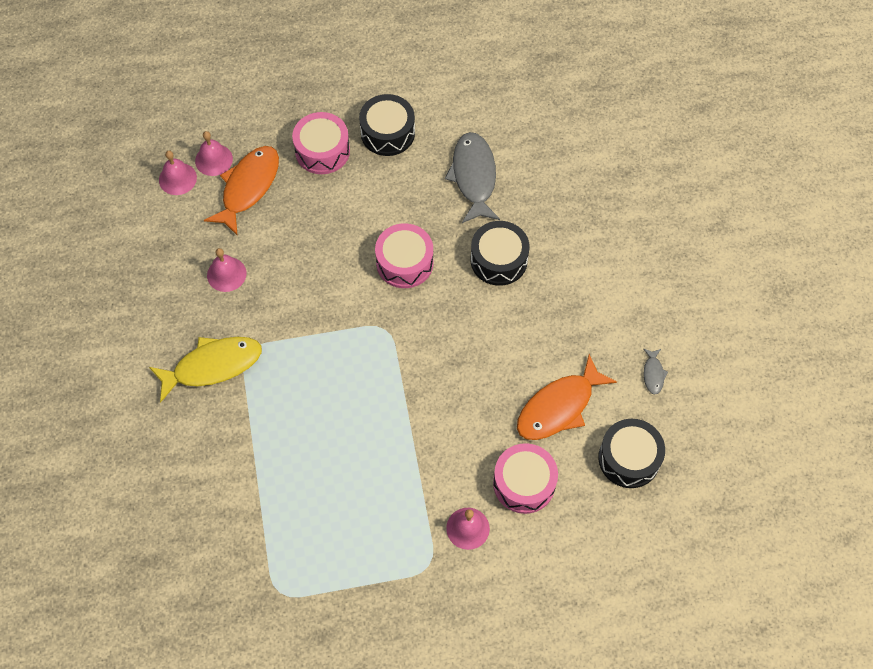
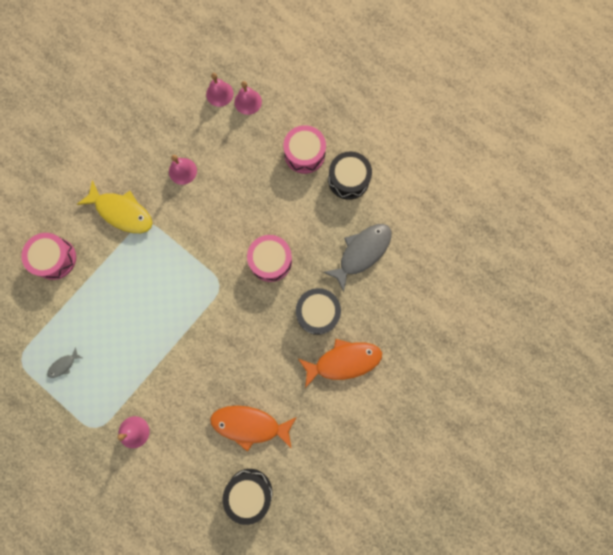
camera: 50 degrees right, 15 degrees up
(248, 187) = (246, 135): orange fish -> orange fish (343, 361)
(524, 483) = (185, 442): pink drum -> pink drum (55, 258)
(653, 374) = (317, 465): grey fish -> grey fish (63, 365)

